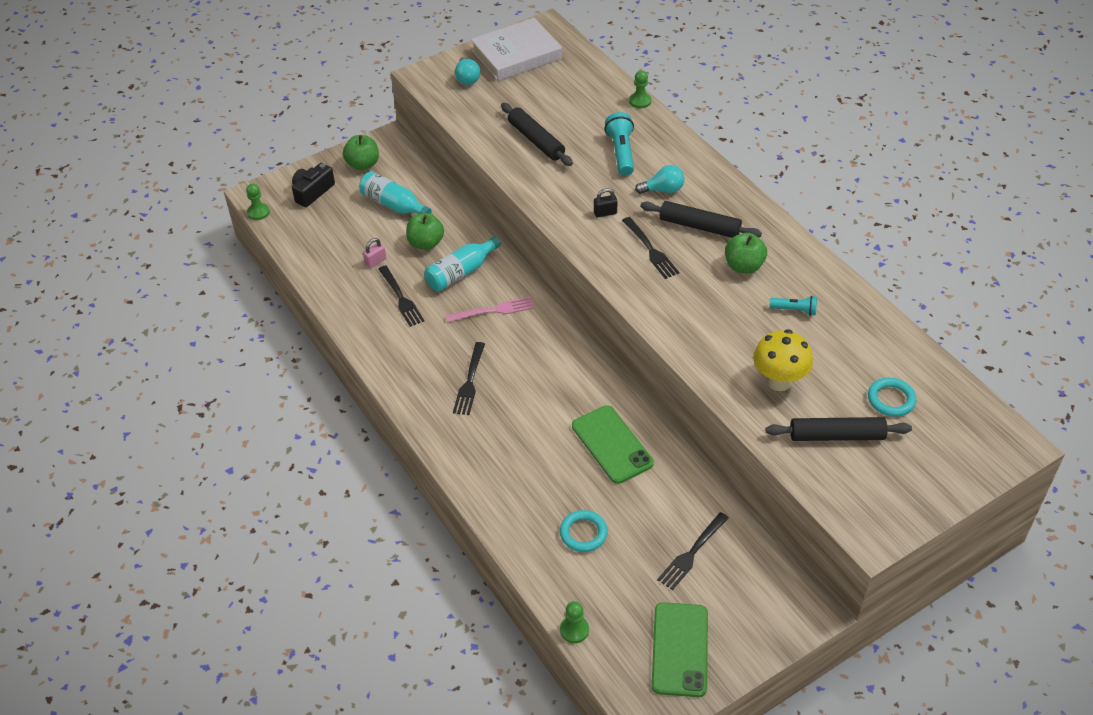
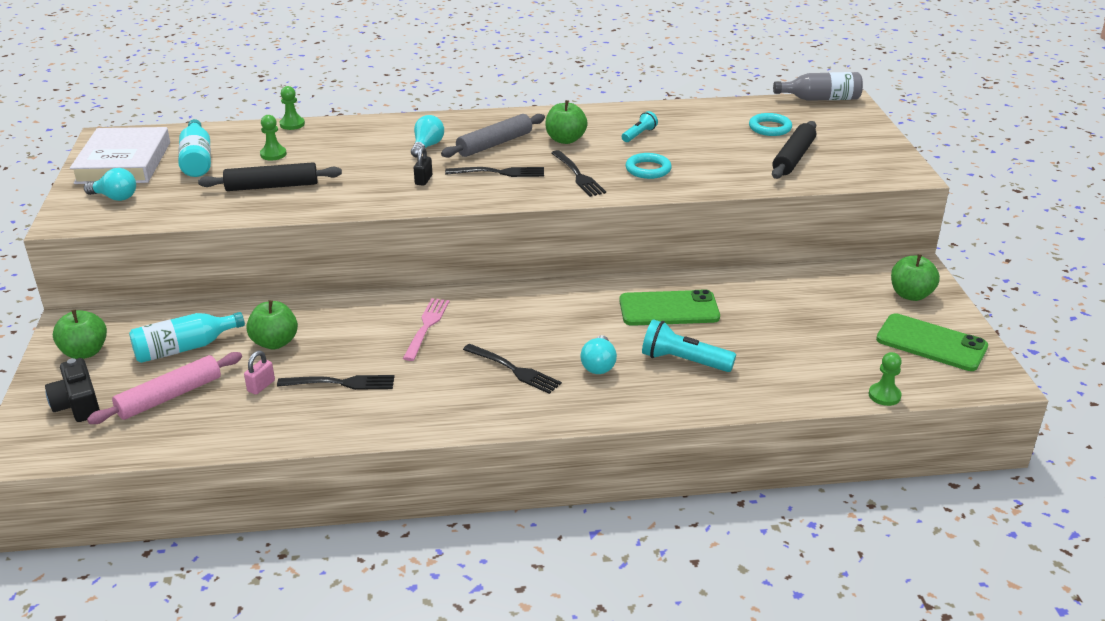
camera: 65 degrees left, 15 degrees down
(258, 212) = (52, 460): green pawn -> green pawn (273, 154)
(341, 226) = (170, 396): none -> pink rolling pin
(375, 261) = (261, 386): pink padlock -> pink padlock turned 45 degrees clockwise
(461, 272) = (348, 332): turquoise bottle -> turquoise bottle (197, 160)
(505, 428) = (598, 365): none -> turquoise light bulb
(583, 533) = (768, 356): turquoise ring -> turquoise ring (648, 169)
(621, 152) = (350, 151): turquoise flashlight -> turquoise flashlight (683, 361)
(692, 553) = (825, 305): black fork -> black fork (578, 175)
(699, 226) = (494, 144): black rolling pin -> grey rolling pin
(756, 616) = (910, 295): none -> green apple
(779, 381) = (715, 163): yellow mushroom -> none
(1001, 421) = (820, 99): none -> grey bottle

